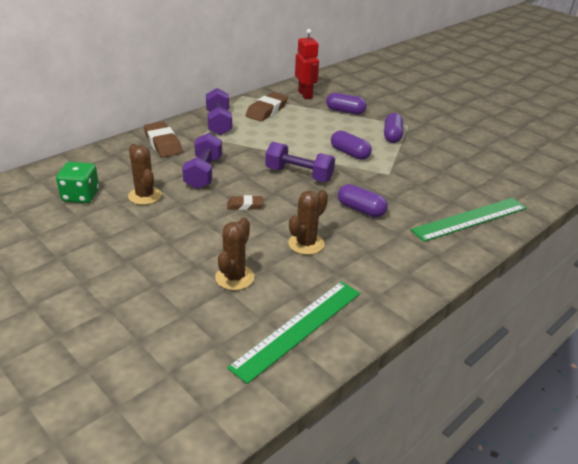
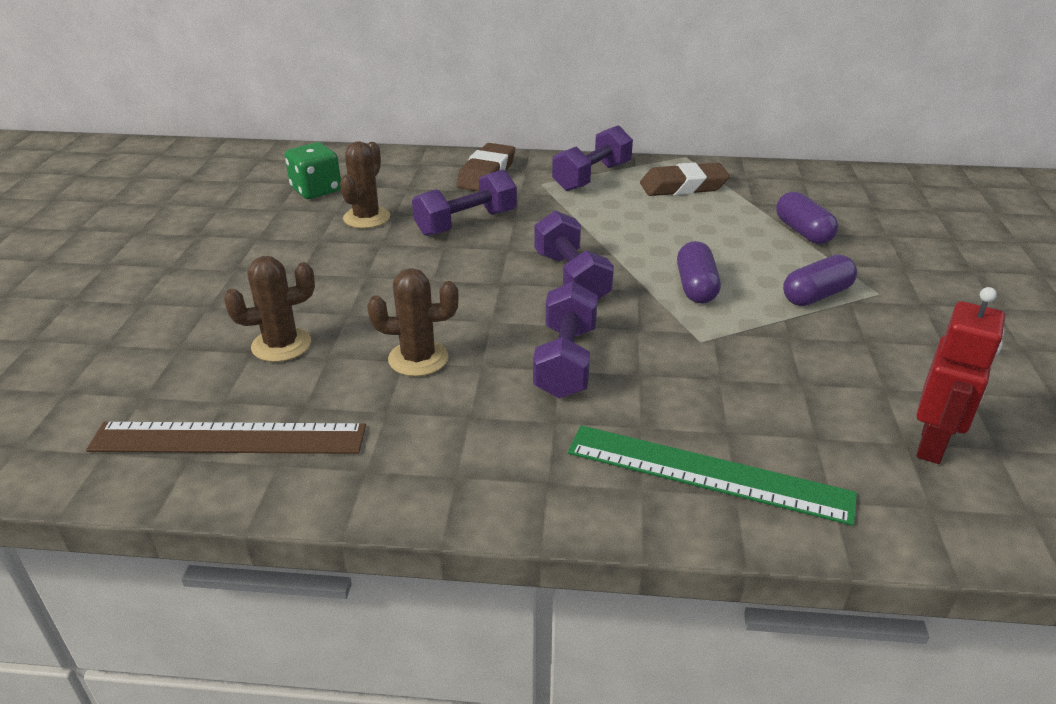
camera: 50 degrees right, 0 degrees up
(245, 205) = (440, 279): brown eraser -> none
(298, 328) = (229, 438): green ruler -> brown ruler
(305, 95) = (781, 187): red robot -> red robot (932, 445)
(361, 209) = (565, 361): purple capsule -> purple dumbbell

